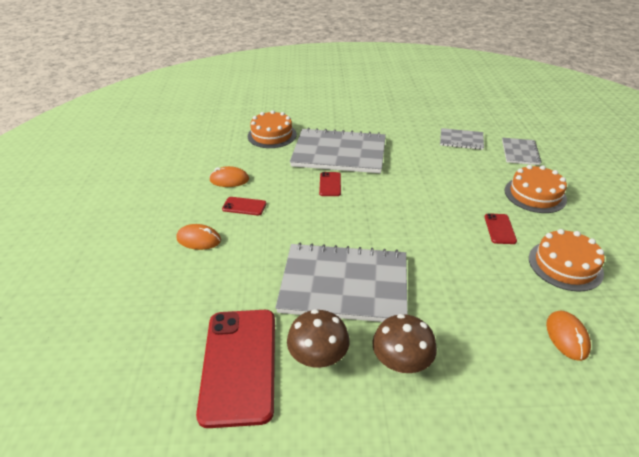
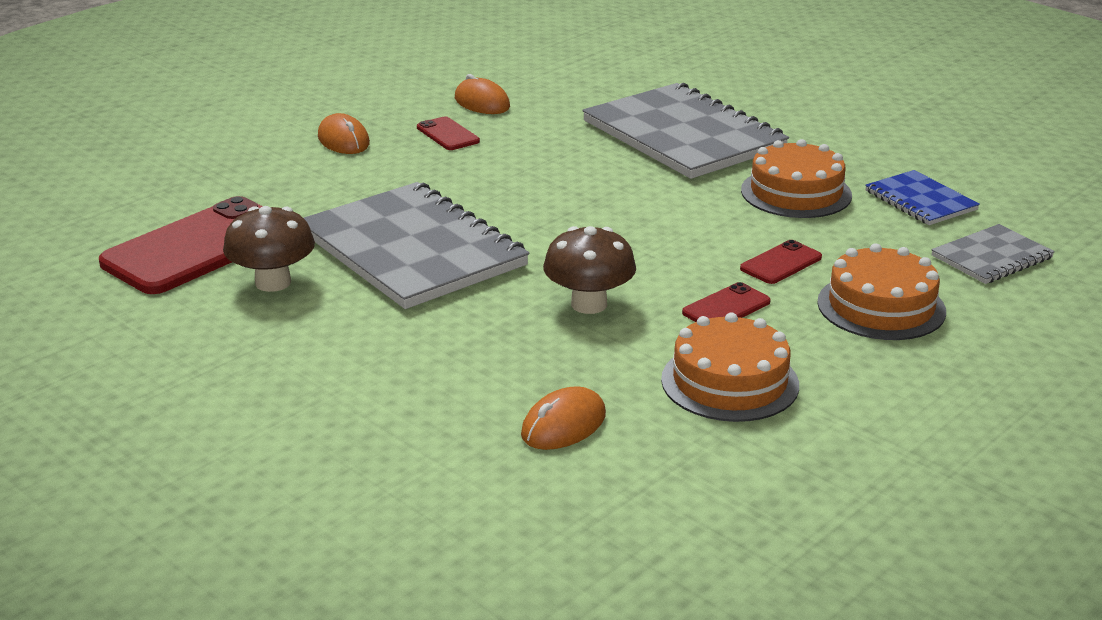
camera: 45 degrees right, 10 degrees down
(272, 135) = (632, 79): orange cake -> orange cake (796, 193)
(330, 184) = (596, 160): red phone -> red phone (780, 263)
(401, 362) = (339, 331): brown mushroom -> brown mushroom (589, 304)
(461, 140) = (920, 200): grey notebook -> blue notebook

